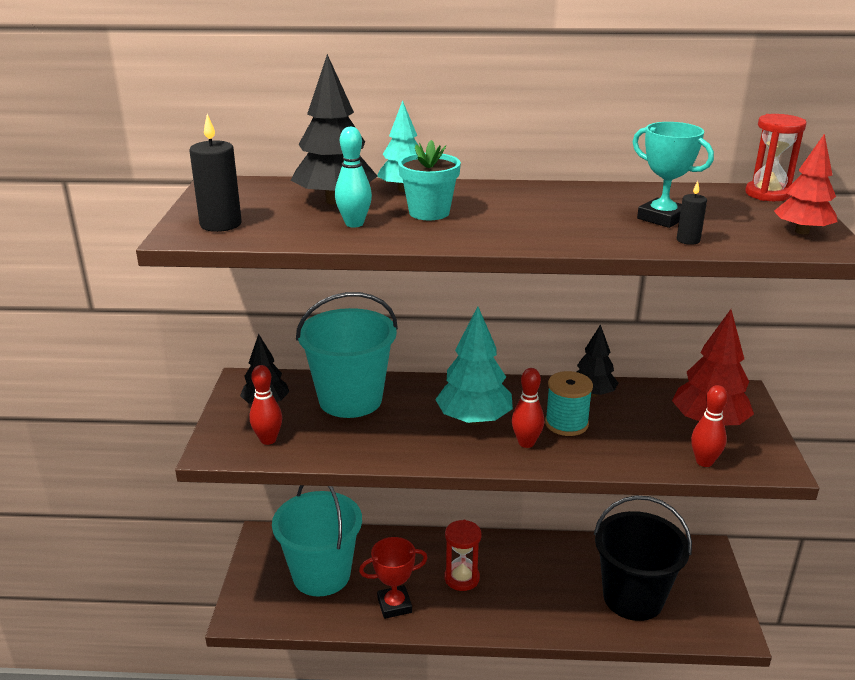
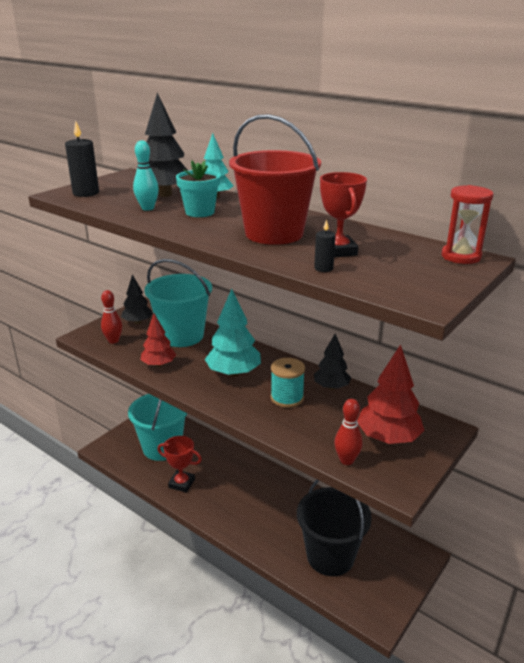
camera: 35 degrees right, 0 degrees up
(462, 578) = (235, 488): red hourglass -> none
(526, 443) = (245, 398): red bowling pin -> none
(563, 216) = (274, 233): none -> red bucket
(662, 218) = (338, 251): turquoise trophy -> red trophy
(802, 231) = (426, 287): red tree -> red tree (159, 364)

